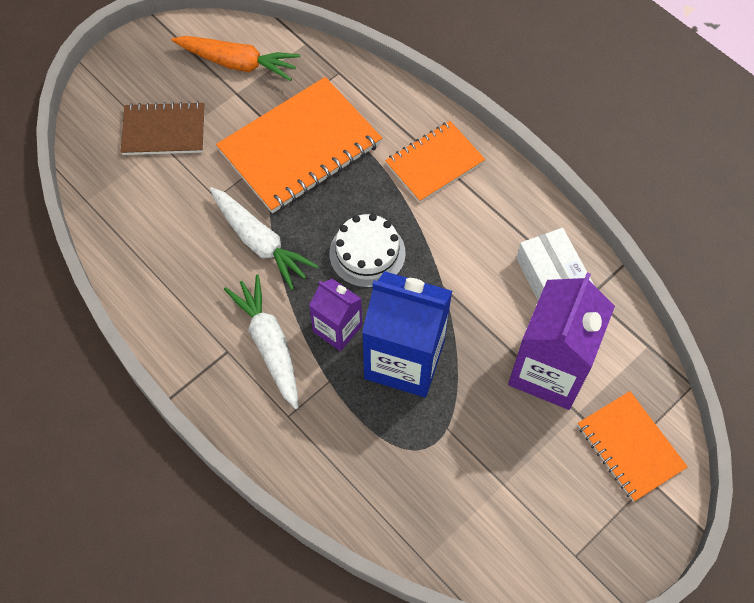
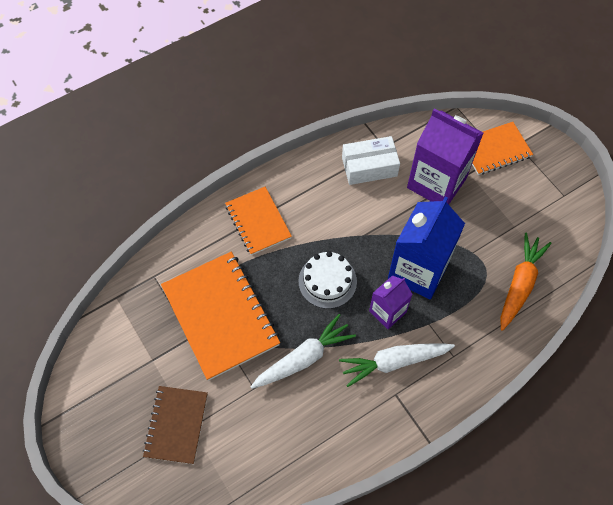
camera: 80 degrees left, 0 degrees up
(238, 63) = (121, 354): orange carrot -> orange carrot (519, 284)

